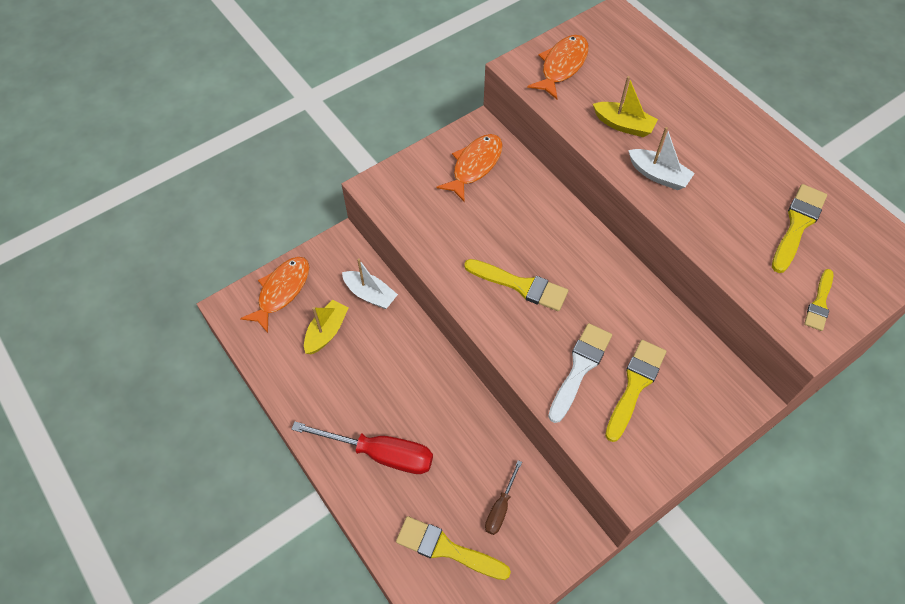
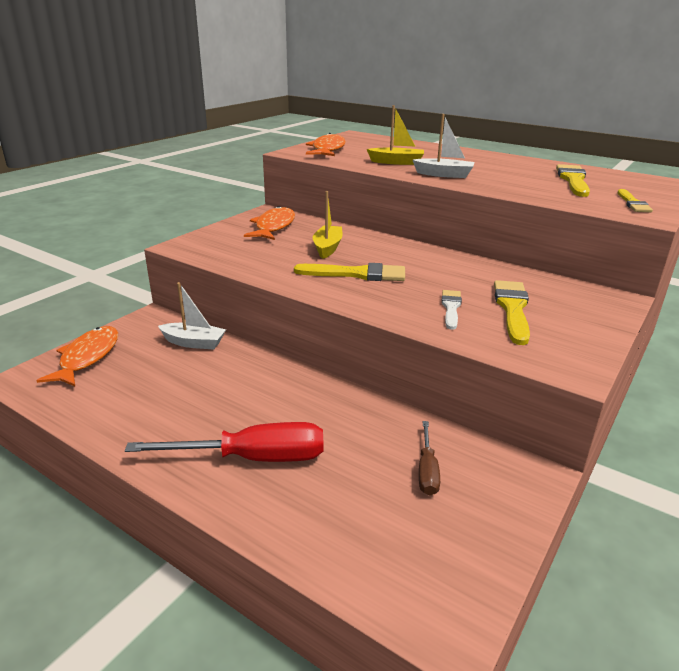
camera: 20 degrees left, 30 degrees down
(326, 332) = (150, 376): yellow boat -> yellow boat (327, 248)
(446, 549) = (383, 528): yellow brush -> none
(580, 368) = (451, 308): white brush -> white brush, size x0.62

